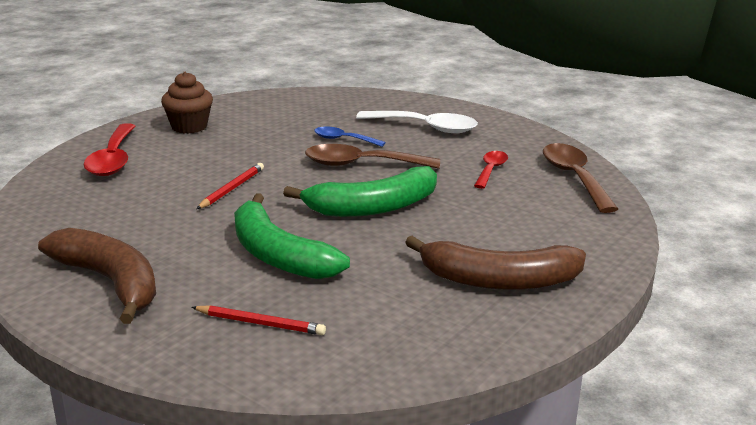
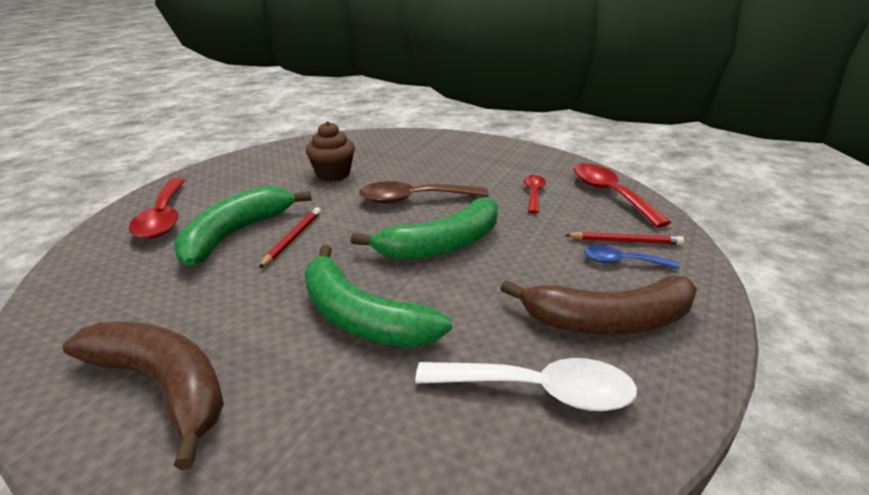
camera: 10 degrees left, 5 degrees up
(179, 180) = (236, 234): none -> green banana
(189, 126) = (239, 176): brown cupcake -> brown cupcake (333, 174)
(260, 323) = (366, 428): red pencil -> red pencil (625, 241)
(343, 139) = (388, 176): blue spoon -> blue spoon (621, 262)
(426, 127) = (457, 158): white spoon -> white spoon (539, 391)
(574, 177) = (610, 194): brown spoon -> red spoon

